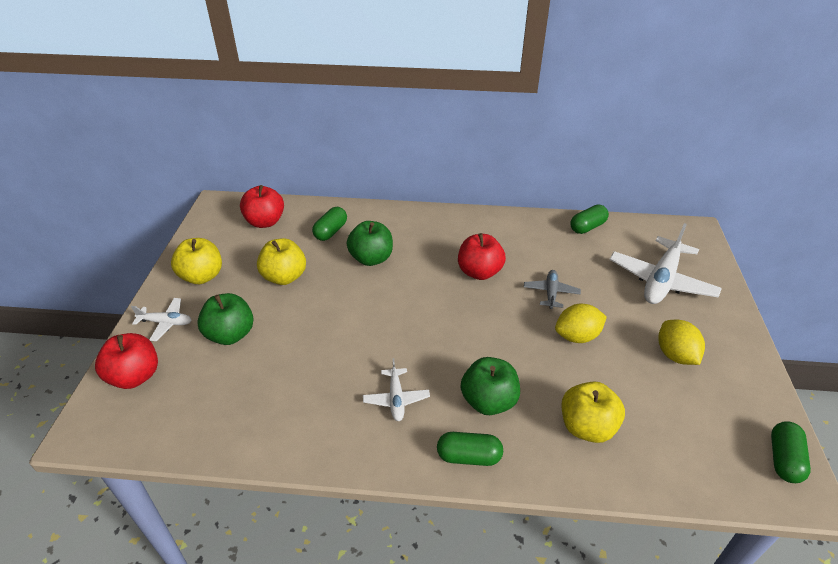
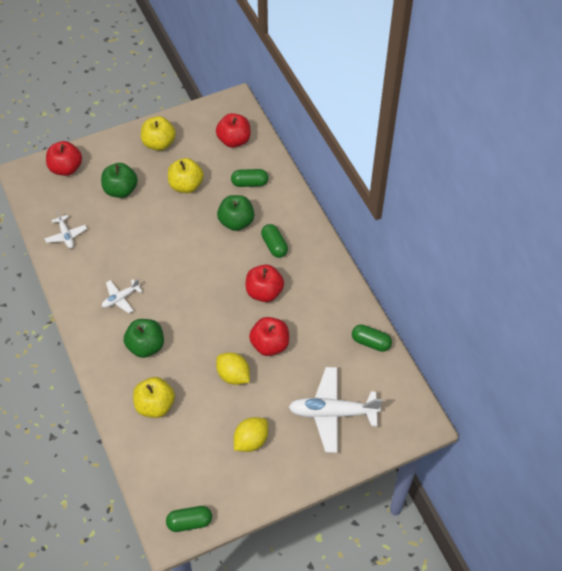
camera: 60 degrees right, 15 degrees up
(166, 323) = (111, 154): white plane -> white plane (66, 235)
(469, 457) = (100, 352): green capsule -> green capsule (274, 246)
(551, 293) = (270, 344): grey plane -> red apple

